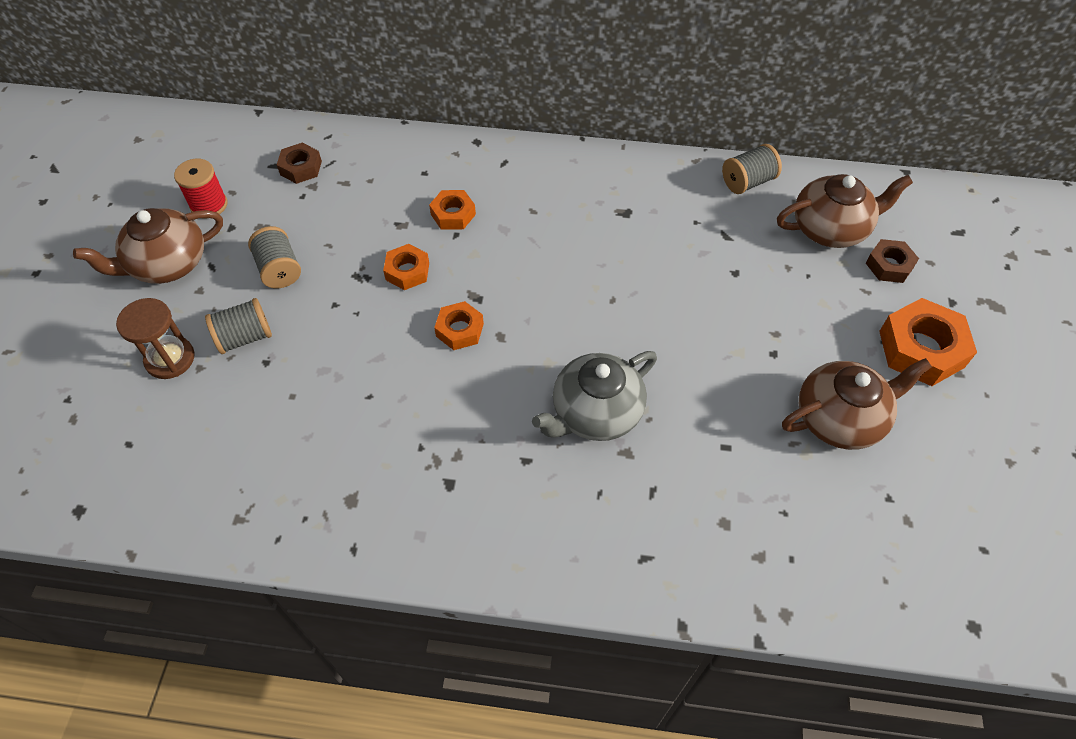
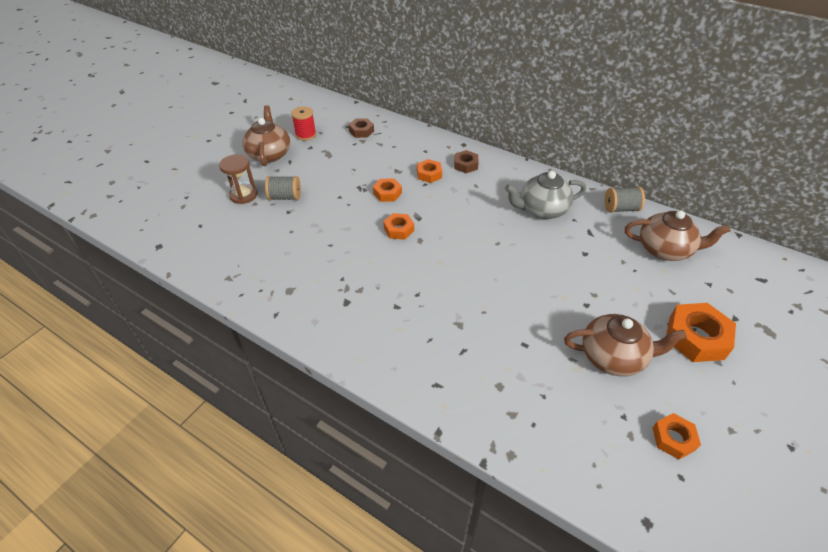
camera: 25 degrees right, 10 degrees down
(167, 264) = (269, 154): brown teapot -> brown teapot turned 90 degrees clockwise
(279, 269) = (321, 172): grey spool -> none
(595, 413) = (452, 297): grey teapot -> grey teapot (542, 209)
(889, 265) = (697, 282): brown nut -> brown nut (465, 165)
(955, 503) = (673, 439): none -> orange nut

